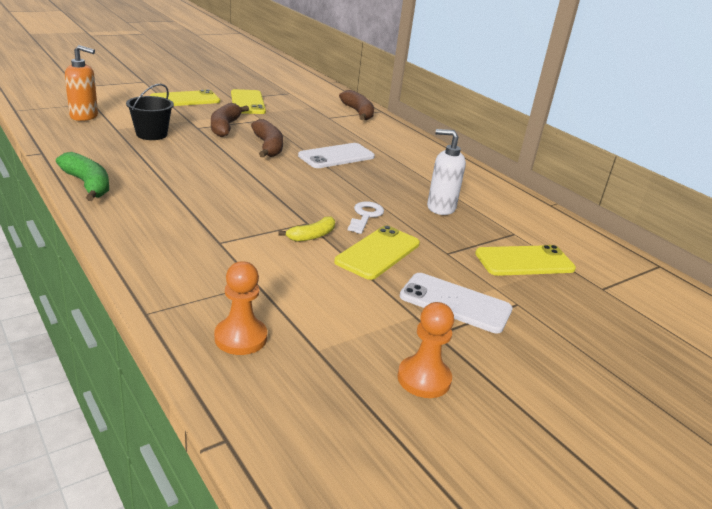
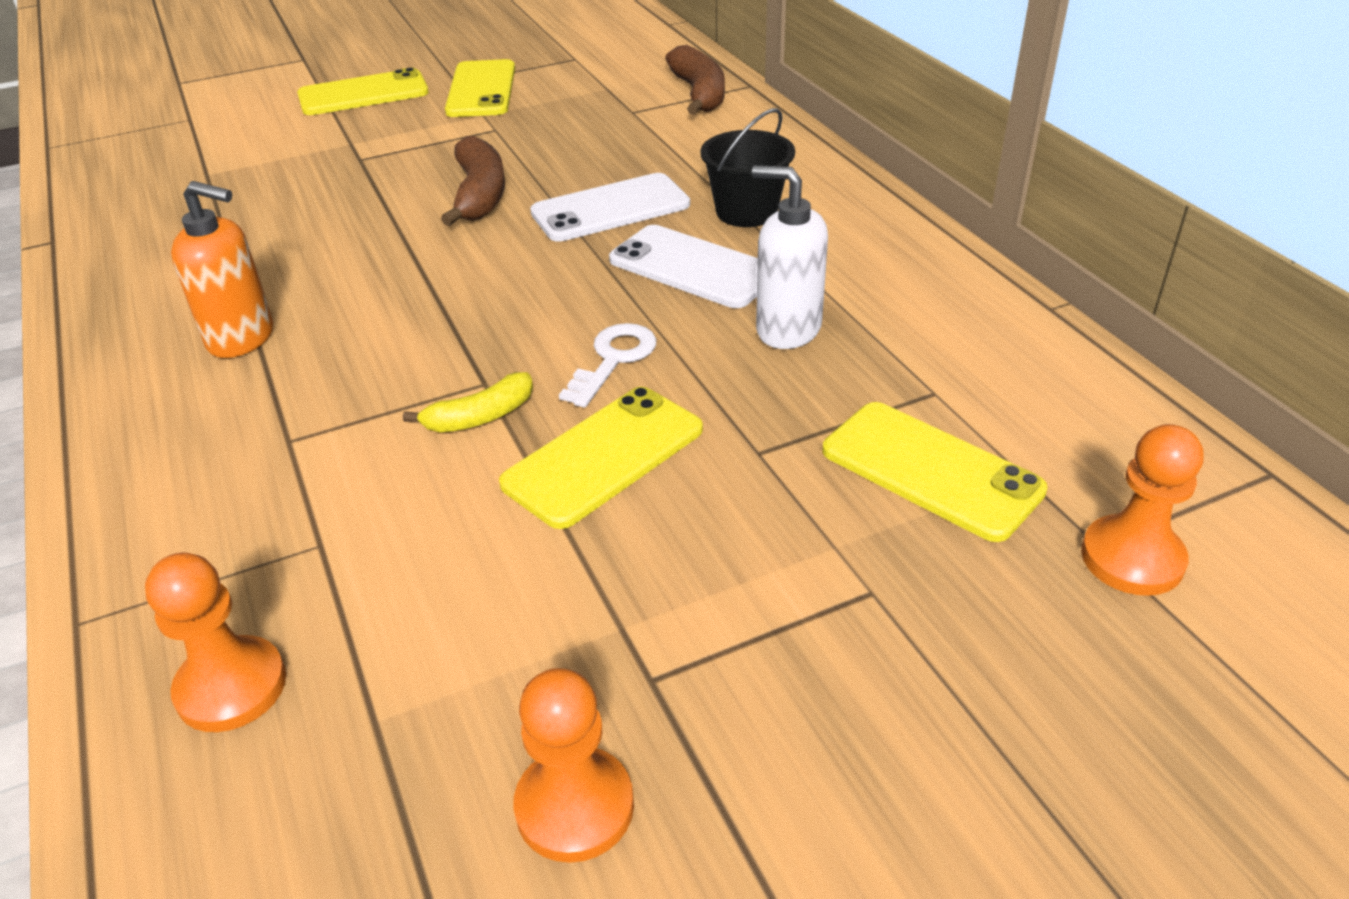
camera: 15 degrees right, 10 degrees up
(84, 116) = (162, 150): orange soap dispenser -> orange soap dispenser (242, 338)
(88, 184) = (101, 310): green banana -> none
(151, 134) = (266, 182): black bucket -> black bucket (746, 212)
(225, 127) = (414, 153): brown banana -> none
(455, 303) = (725, 592): white phone -> white phone (693, 267)
(524, 261) = (931, 470): yellow phone -> yellow phone turned 45 degrees clockwise
(617, 293) = (1132, 558): none -> orange pawn

